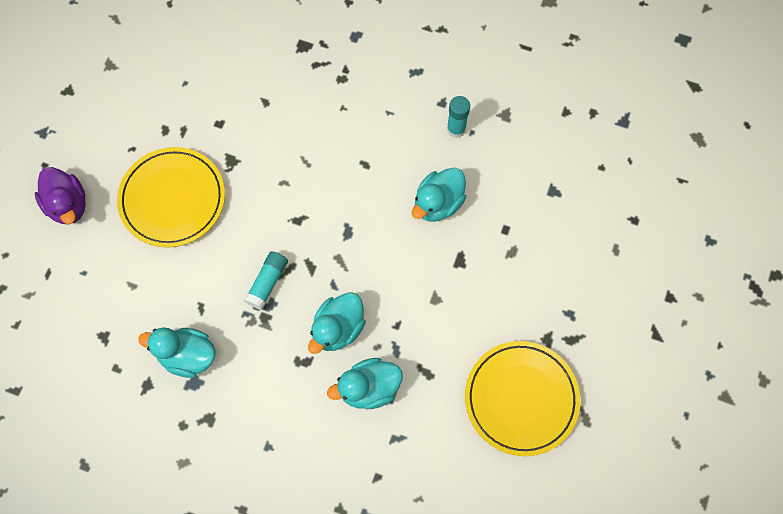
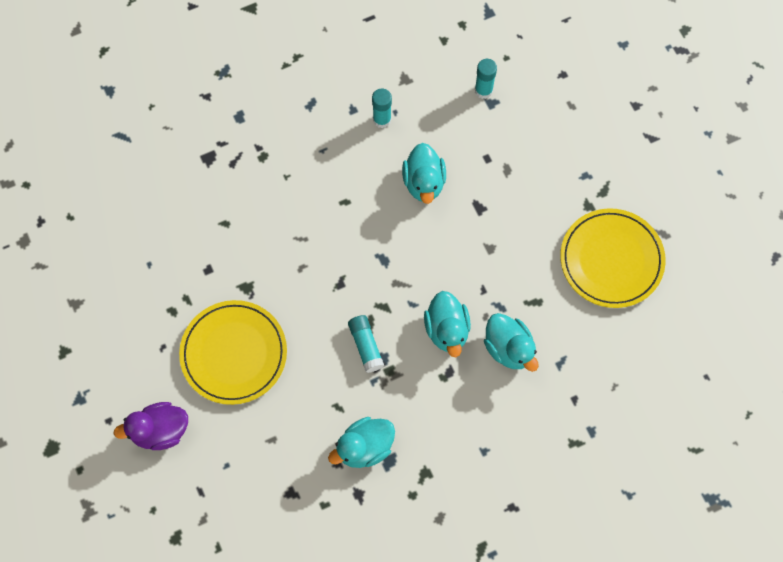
camera: 45 degrees left, 0 degrees up
(68, 205) = (160, 431): purple duck -> purple duck turned 150 degrees clockwise
(369, 388) = (509, 348): turquoise duck -> turquoise duck turned 60 degrees counterclockwise
(557, 176) = (483, 90): none -> turquoise glue stick

